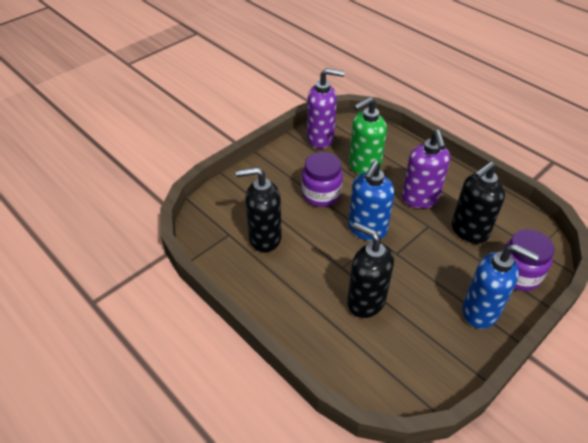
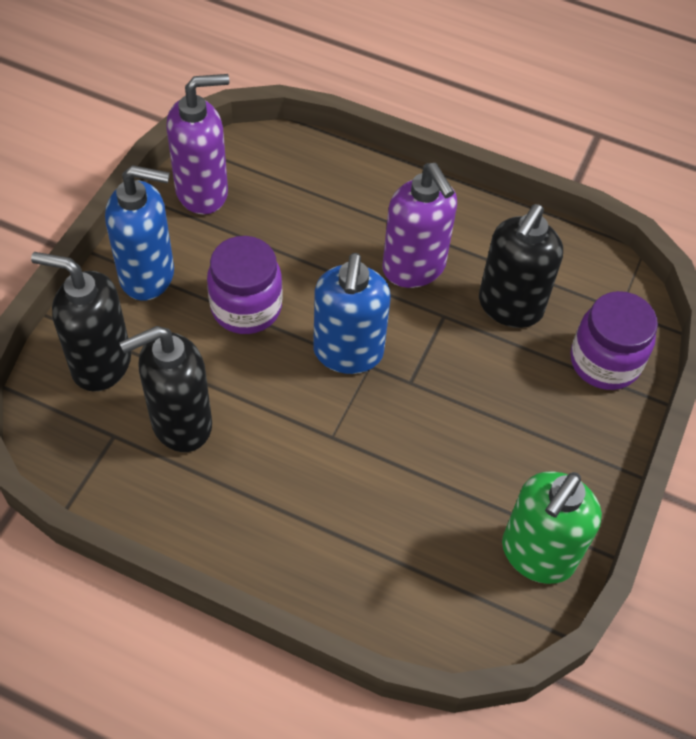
camera: 25 degrees left, 10 degrees up
(364, 167) = (300, 231): green soap dispenser -> green soap dispenser (537, 555)
(365, 301) = (391, 485): black soap dispenser -> black soap dispenser (100, 363)
(480, 311) = (570, 444): blue soap dispenser -> blue soap dispenser (148, 275)

